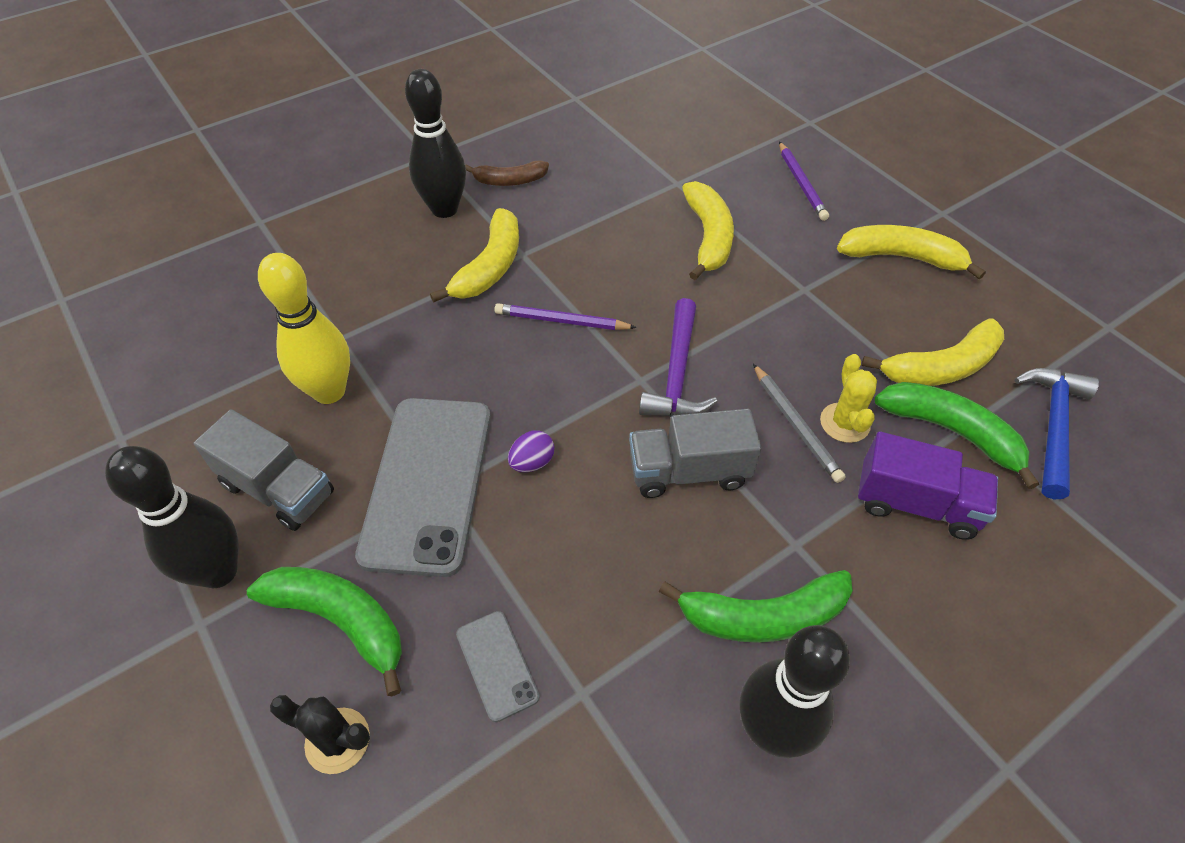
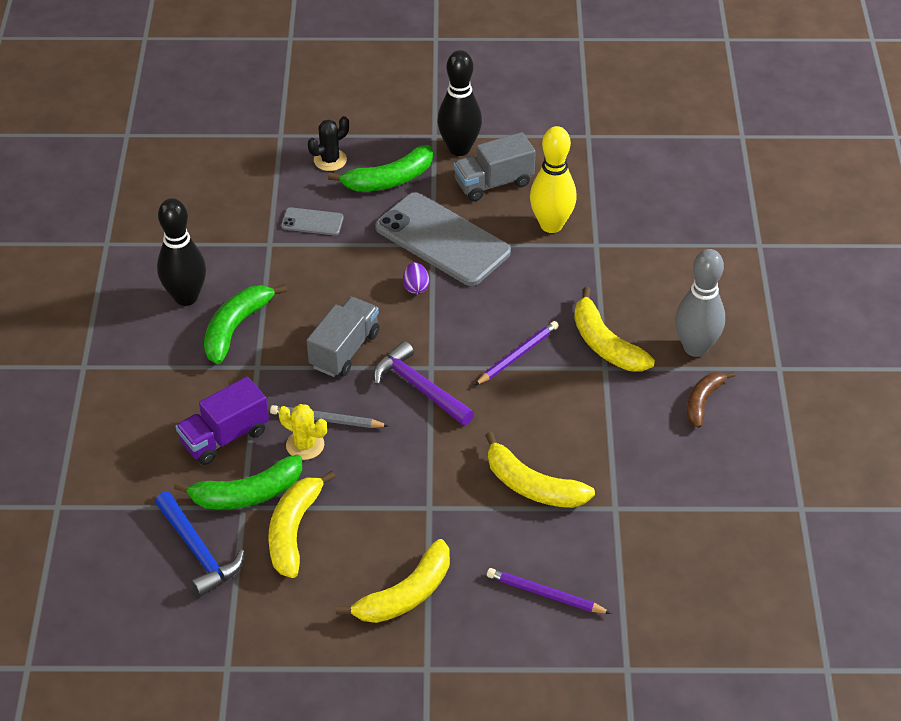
camera: 125 degrees right, 5 degrees down
(444, 209) = (695, 348): black bowling pin -> grey bowling pin

